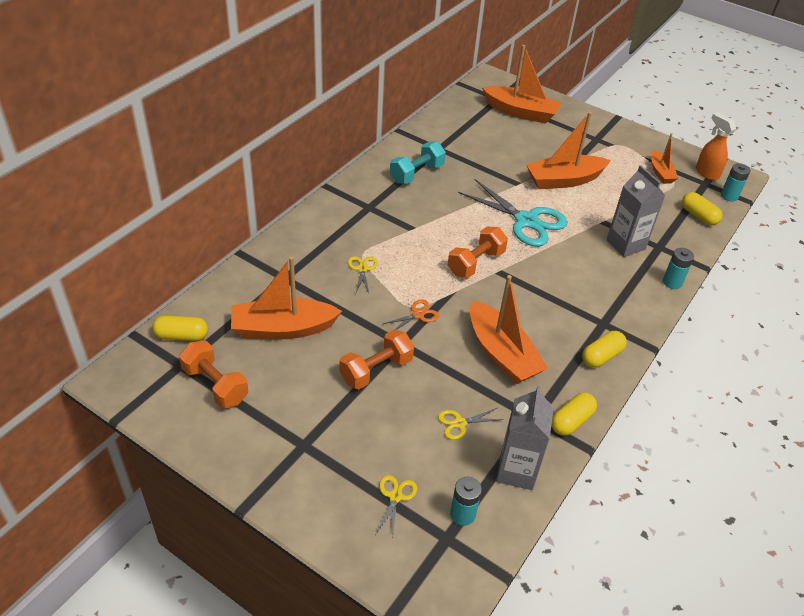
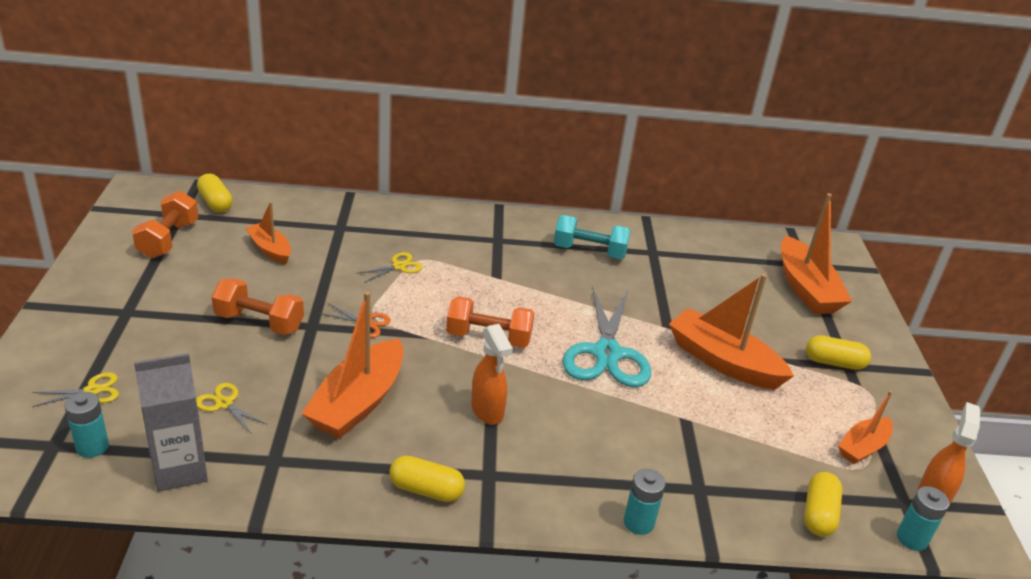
camera: 55 degrees right, 10 degrees down
(283, 328) = (270, 249): orange boat -> orange boat, size x0.57
(547, 297) = (487, 411): none -> orange spray bottle
(571, 421) = (291, 494): yellow capsule -> yellow capsule (834, 362)
(625, 244) = (664, 453): grey carton -> none

